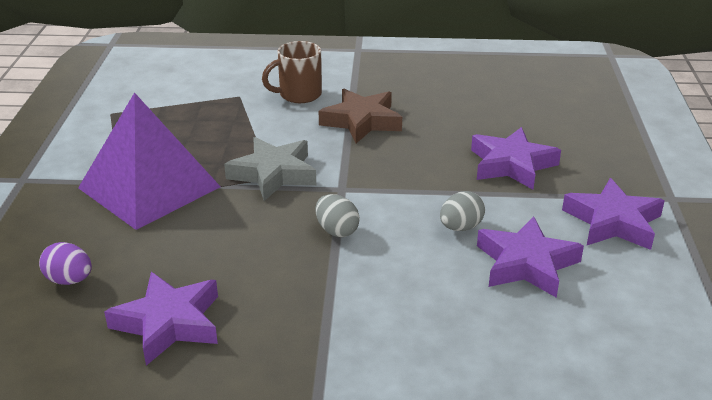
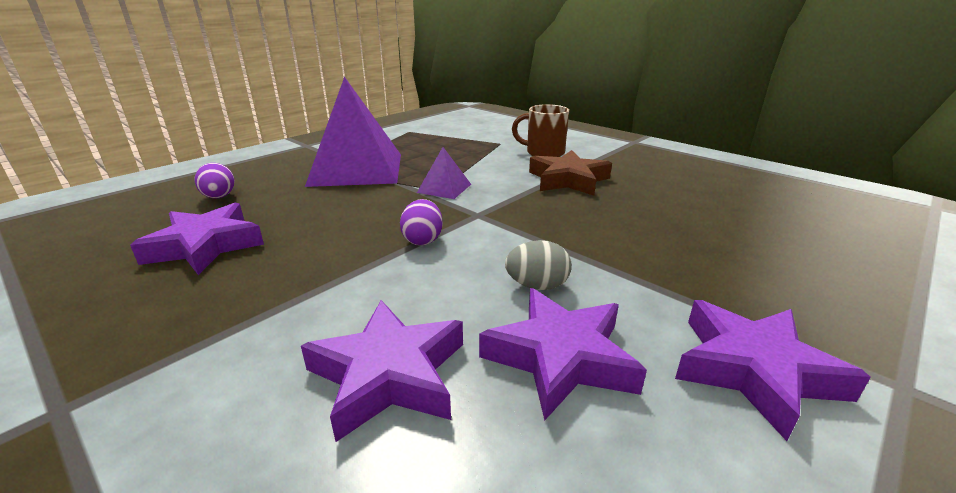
camera: 40 degrees right, 5 degrees down
(273, 174) = (444, 188): grey star -> purple pyramid
(337, 230) = (423, 240): grey egg -> purple egg
(512, 164) = (676, 256): purple star -> purple star (389, 374)

